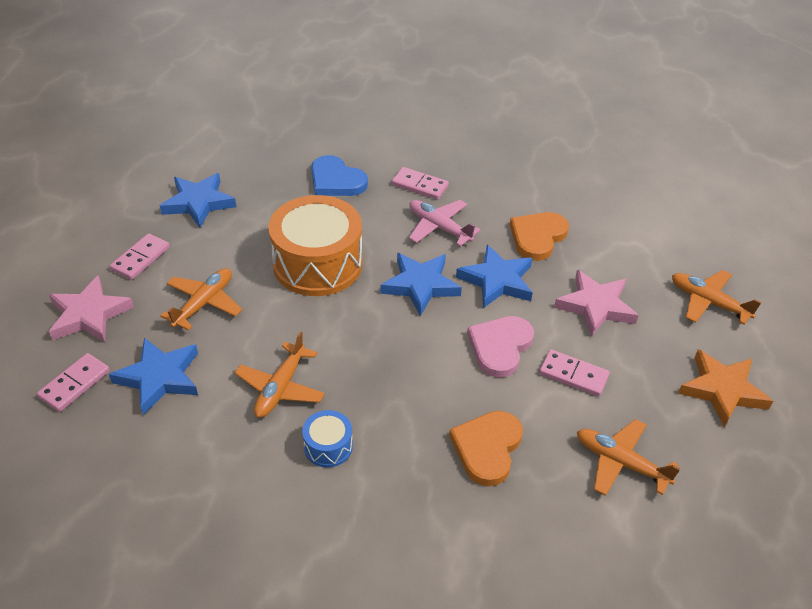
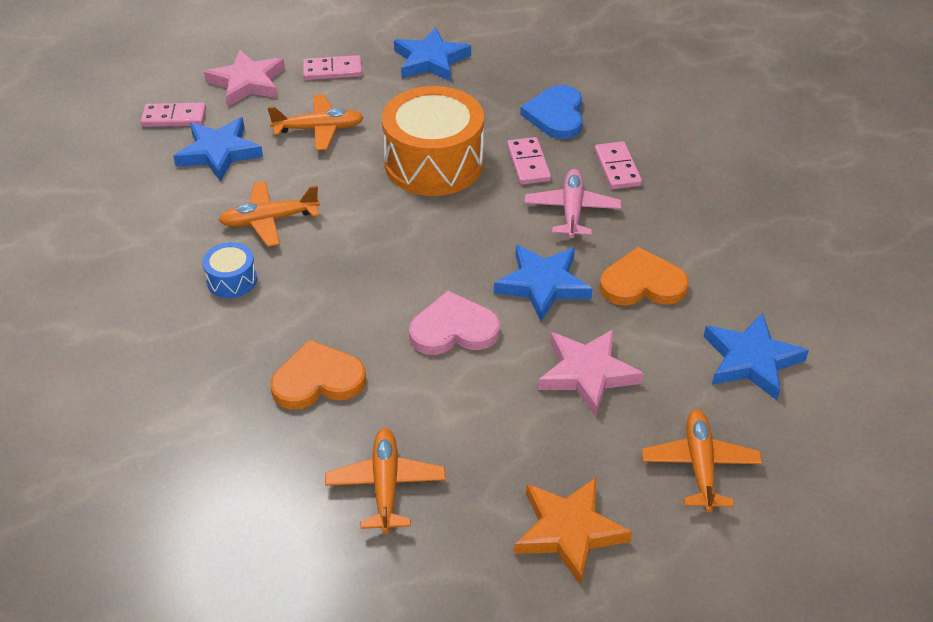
camera: 55 degrees right, 0 degrees up
(420, 285) = (478, 238): blue star -> blue star (751, 360)
(573, 375) = (469, 399): pink domino -> pink domino (528, 163)

